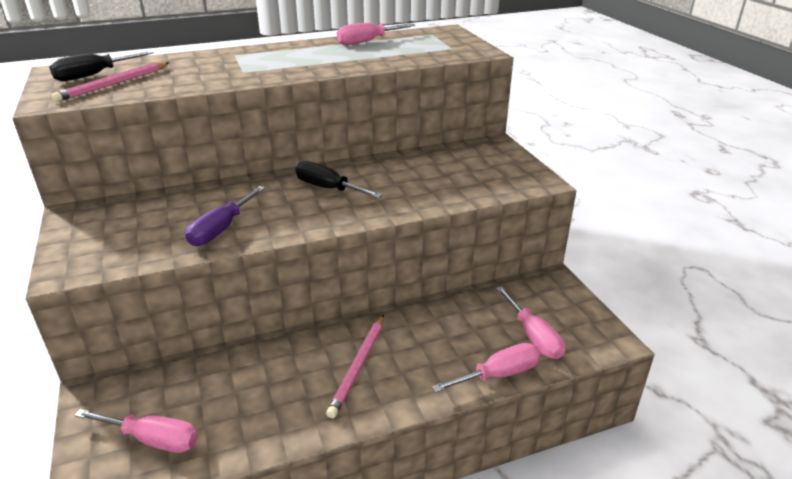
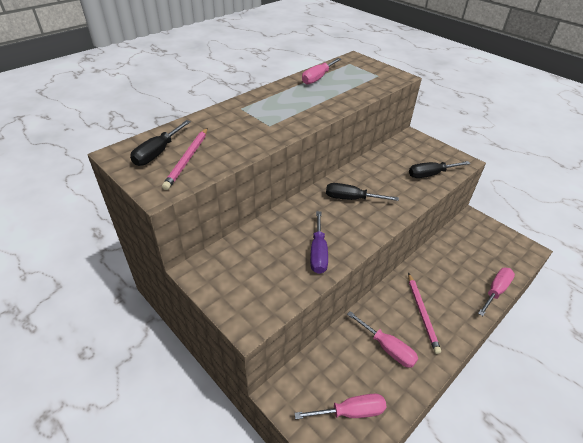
camera: 25 degrees left, 10 degrees up
(470, 186) = (430, 174): none -> black screwdriver
(533, 336) = (492, 260): pink screwdriver -> pink screwdriver (387, 348)

